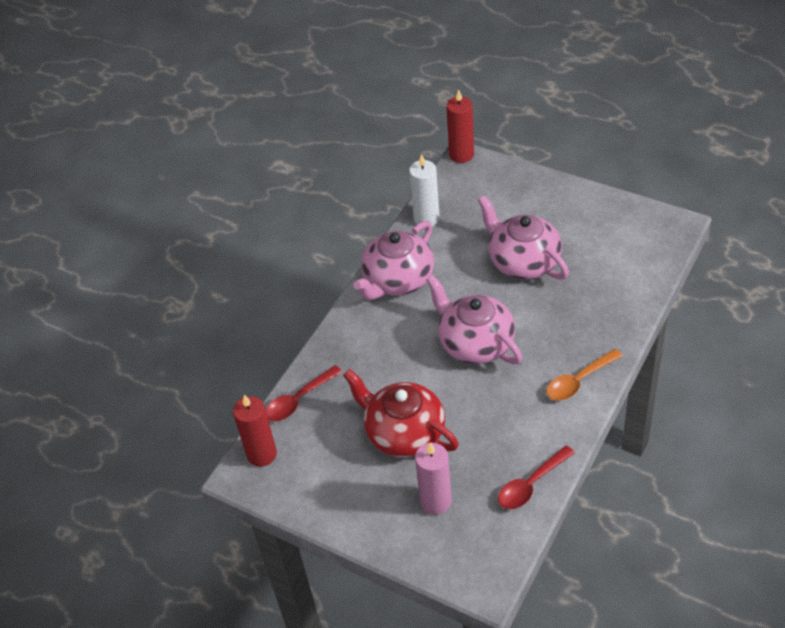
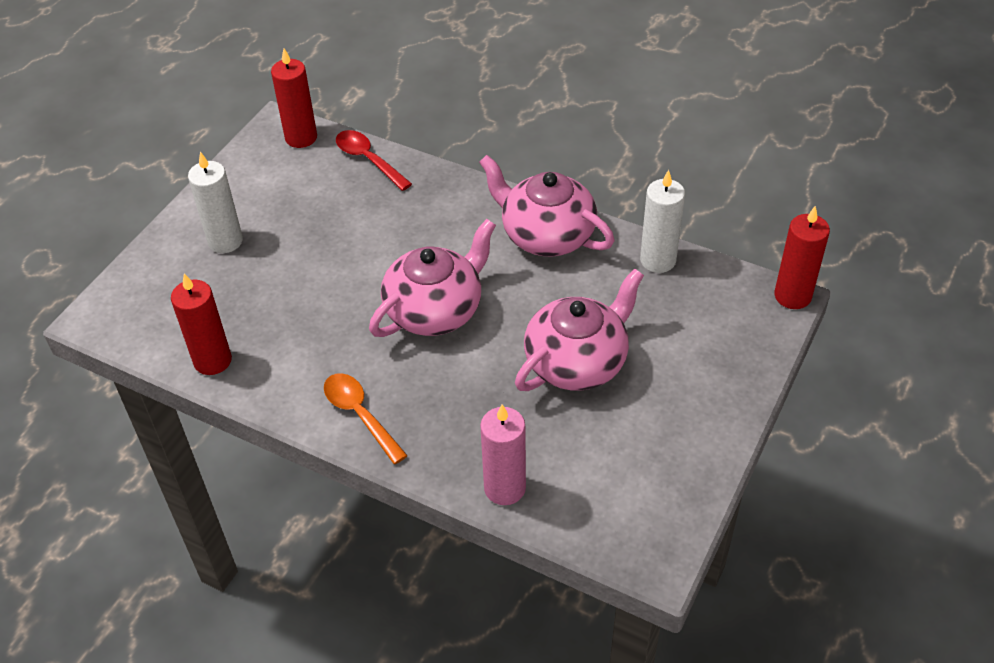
camera: 85 degrees right, 0 degrees up
(394, 496) = (225, 241): none -> white candle
(404, 432) = (308, 247): red teapot -> none
(435, 501) = (210, 276): pink candle -> pink candle (504, 488)
(531, 484) = (212, 360): red spoon -> red candle

